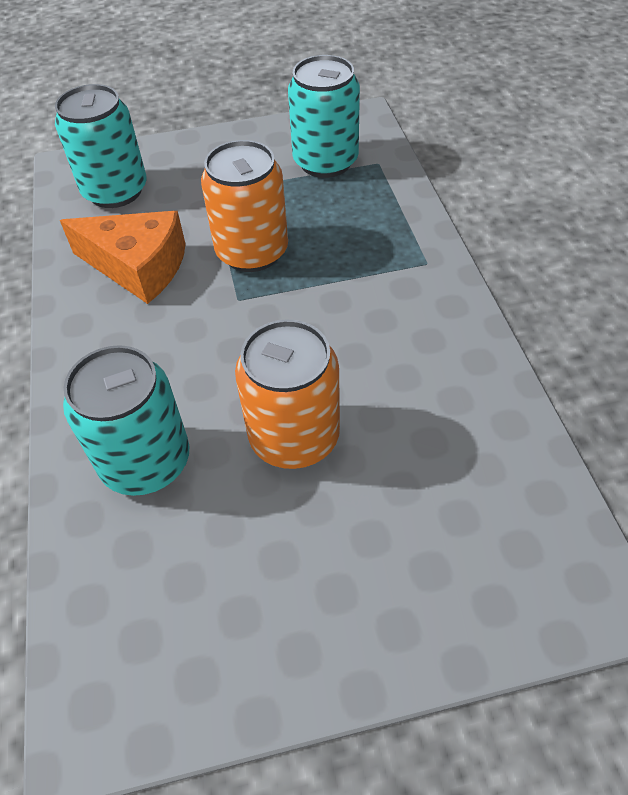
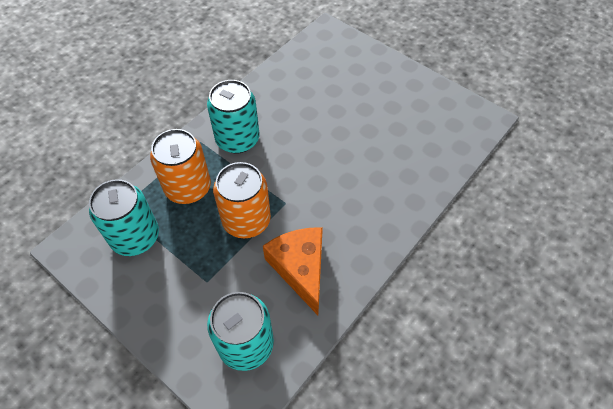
camera: 130 degrees left, 5 degrees up
(146, 462) = (399, 171): turquoise can -> turquoise can (237, 139)
(294, 437) = (342, 131): orange can -> orange can (188, 188)

